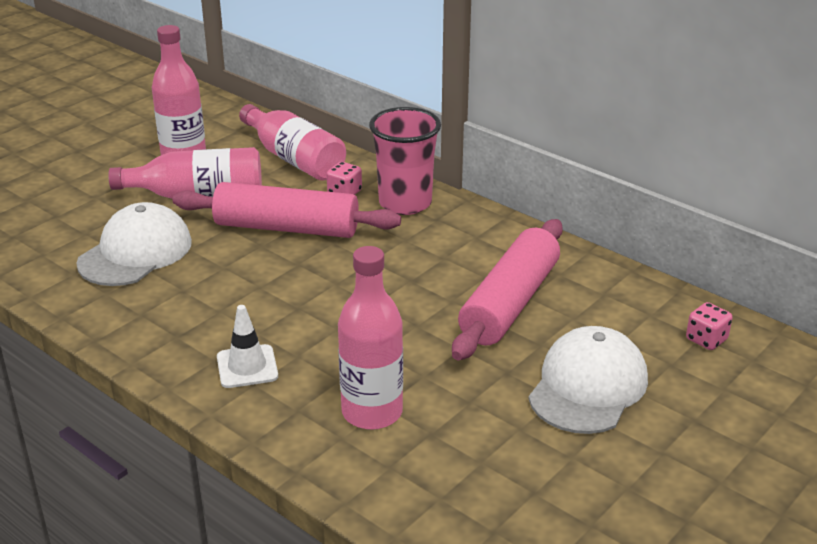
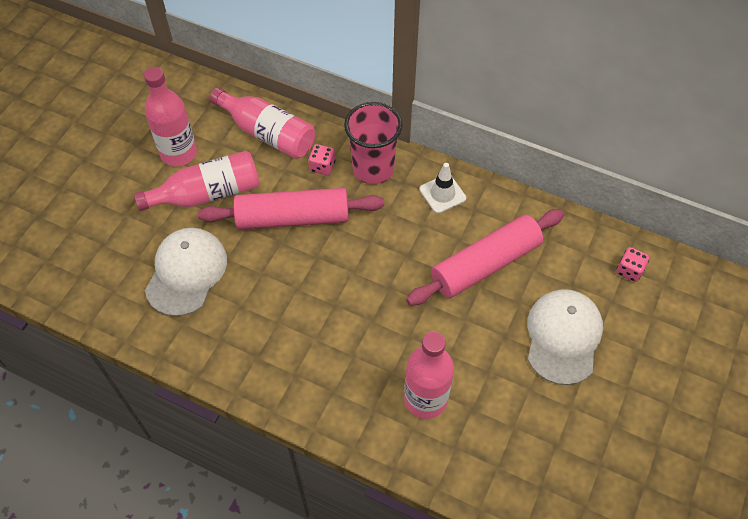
camera: 15 degrees left, 25 degrees up
(247, 367) = (321, 376): white traffic cone -> white traffic cone (442, 194)
(509, 303) = (485, 264): pink rolling pin -> pink rolling pin turned 45 degrees clockwise

